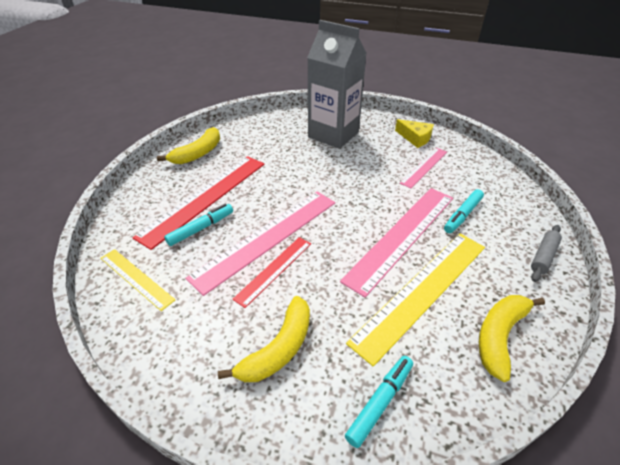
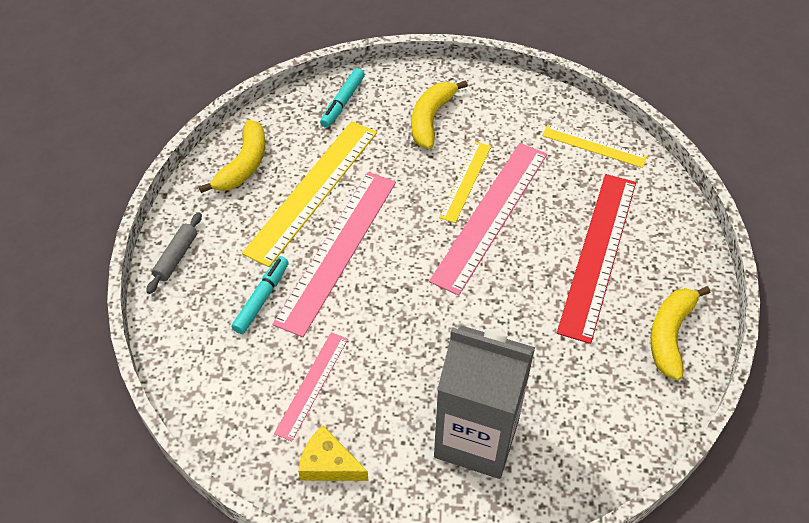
camera: 165 degrees right, 10 degrees up
(201, 228) = (571, 211): turquoise marker -> none
(274, 270) = (465, 181): red ruler -> yellow ruler

